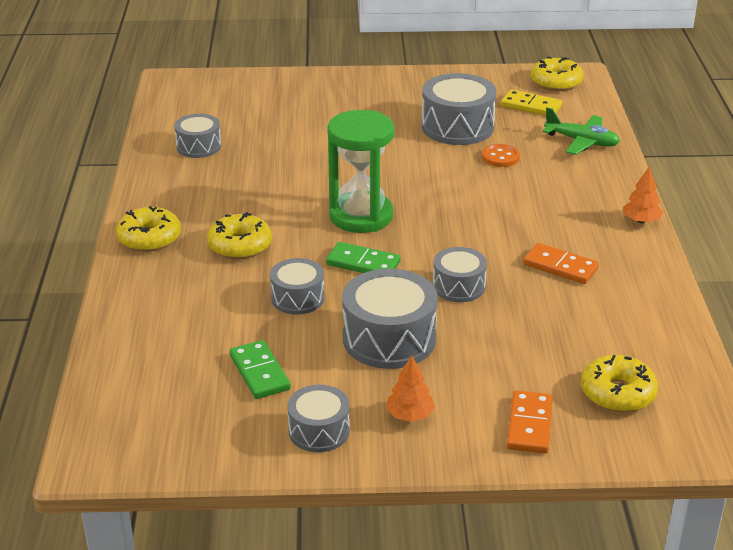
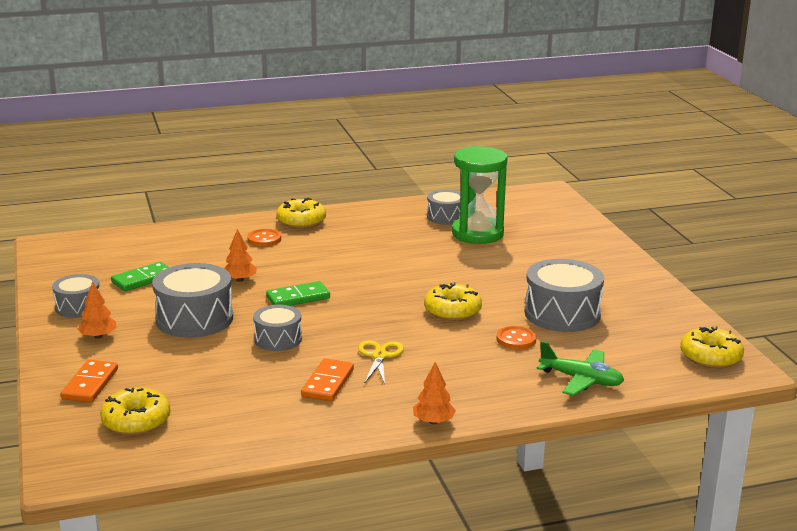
camera: 75 degrees right, 10 degrees down
(188, 270) = (264, 239): none -> orange button
(240, 246) = (304, 251): yellow donut -> yellow donut (452, 311)
(297, 298) = (240, 280): grey drum -> orange tree
(361, 216) = (371, 289): green hourglass -> green hourglass (477, 234)
(363, 263) = (298, 297): green domino -> green domino turned 60 degrees clockwise
(513, 231) = (379, 356): none -> yellow scissors
(529, 425) = (90, 384): orange domino -> orange domino turned 75 degrees counterclockwise
(531, 106) = (640, 347): yellow domino -> none
(582, 142) = (581, 380): green plane -> green plane turned 75 degrees counterclockwise

